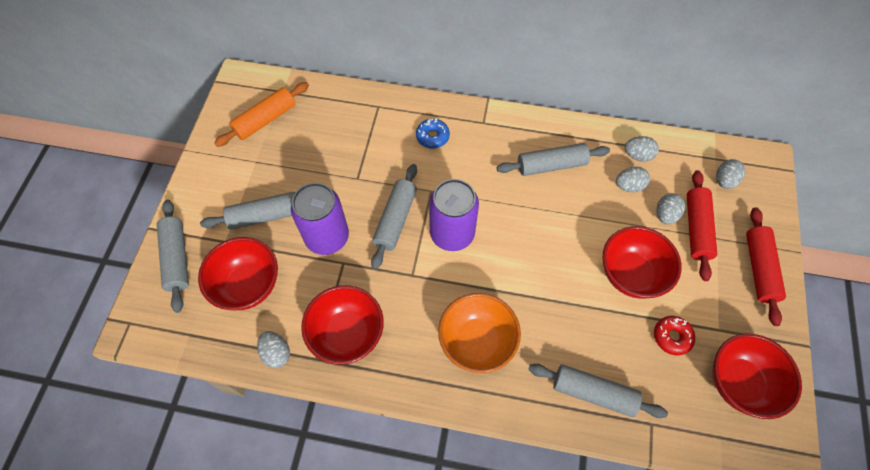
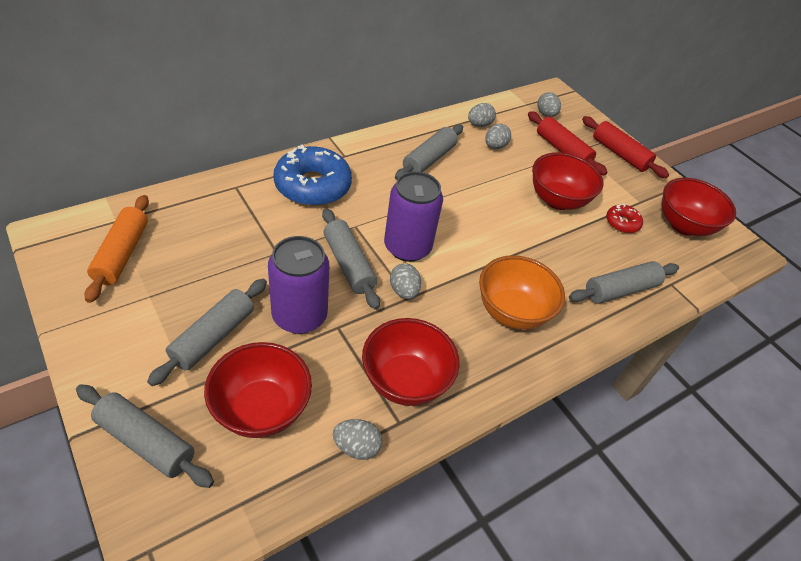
camera: 50 degrees left, 15 degrees down
(432, 136) = (313, 186): blue donut -> blue donut, size x2.06
(665, 215) = (536, 152): grey egg -> grey egg (404, 291)

